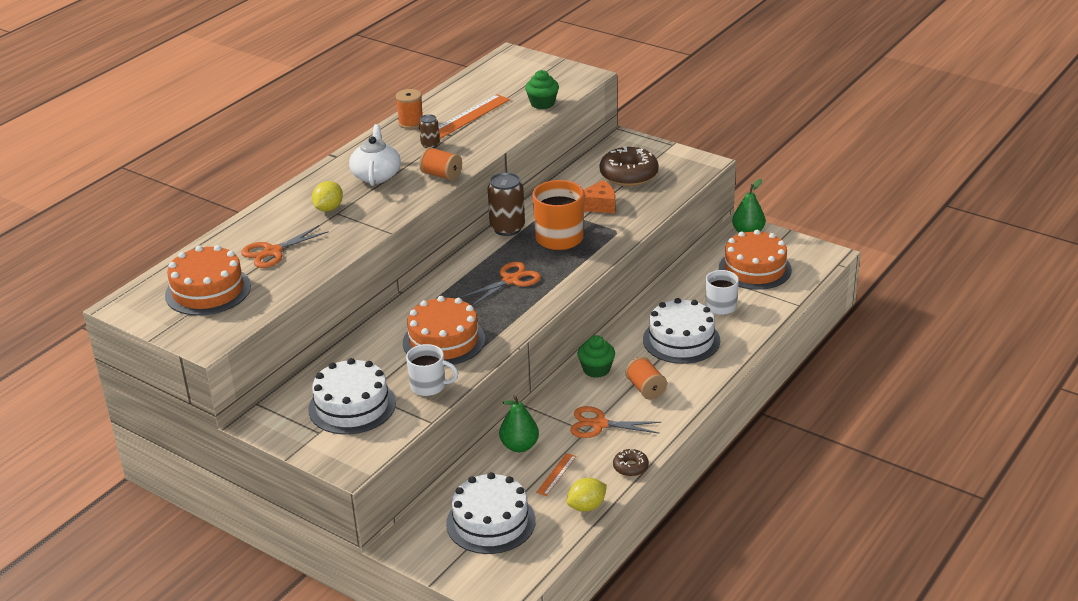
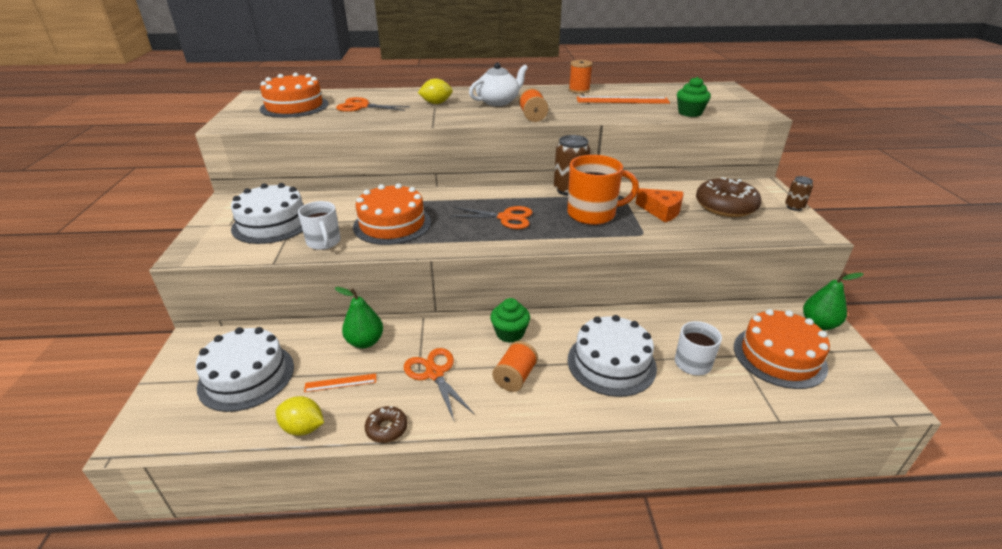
camera: 50 degrees right, 0 degrees up
(430, 145) = (564, 102): brown can -> brown can (794, 207)

